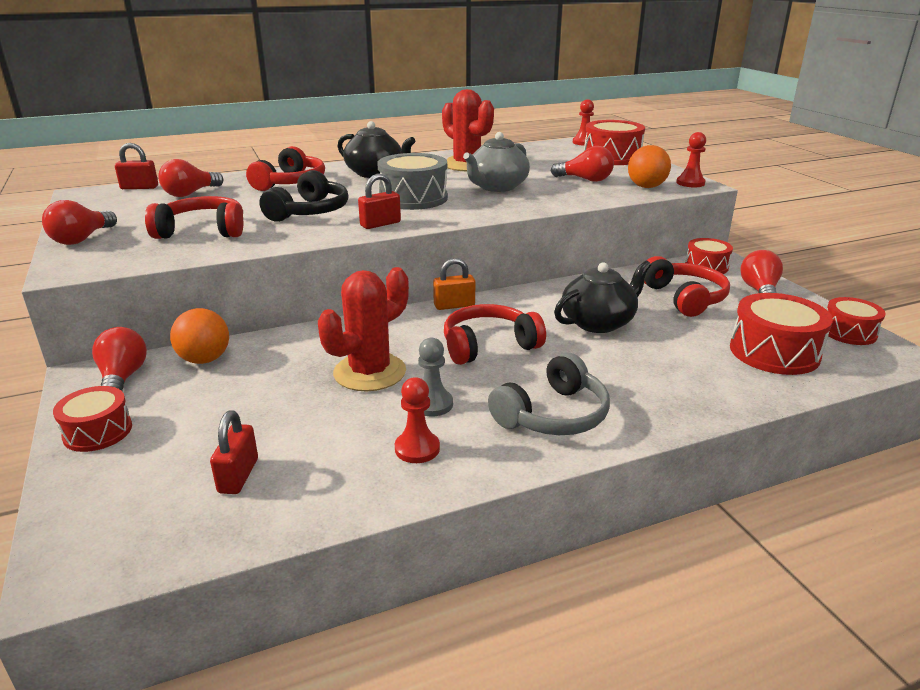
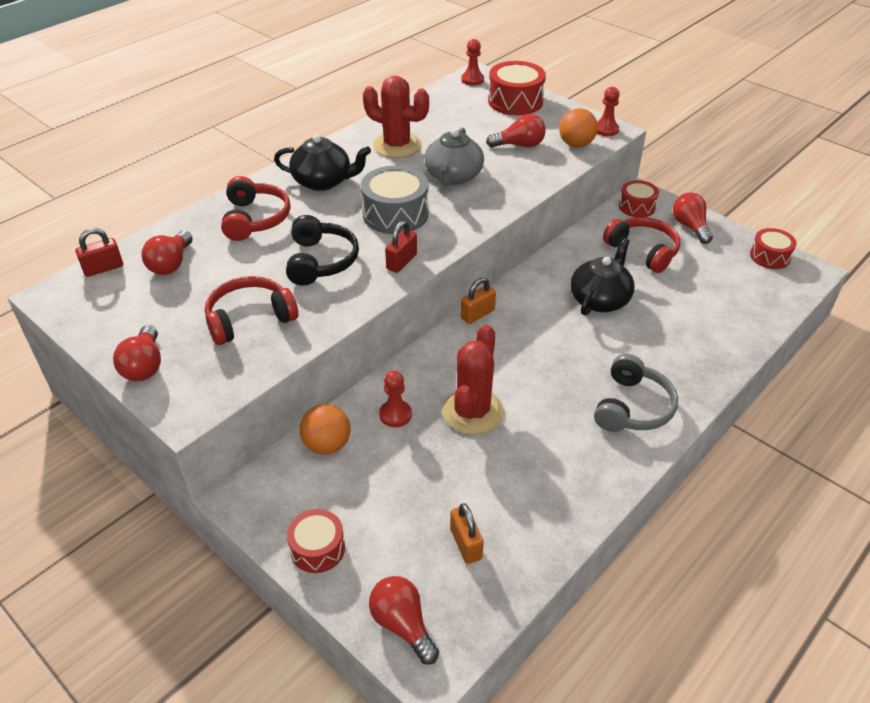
camera: 25 degrees left, 15 degrees up
(122, 378) = (278, 490): red light bulb -> red light bulb (402, 625)
(238, 476) = (466, 544): red padlock -> orange padlock
(417, 449) = (566, 472): red pawn -> red pawn (395, 414)
(432, 404) = (544, 427): grey pawn -> none
(488, 346) = (538, 352): red headphones -> none
(774, 352) = (734, 293): red drum -> none

